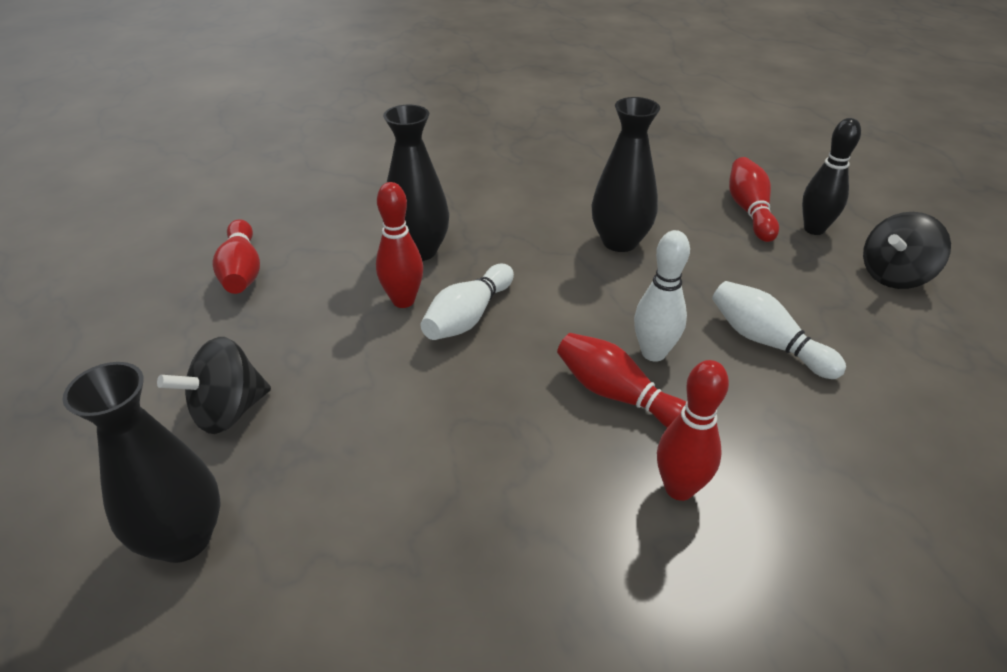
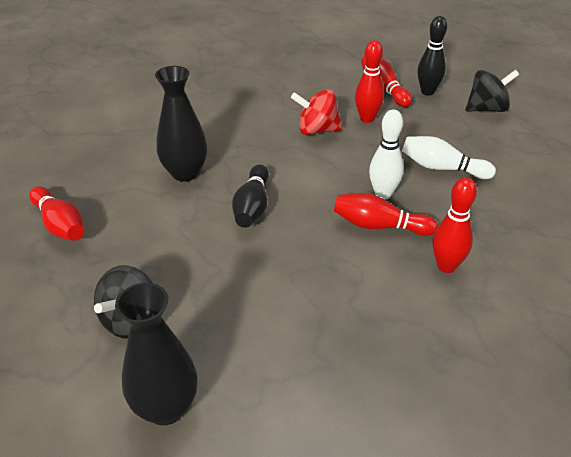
camera: 25 degrees left, 0 degrees up
(403, 301) = (200, 210): red bowling pin -> red bowling pin (367, 119)
(468, 317) = (252, 207): white bowling pin -> black bowling pin
(619, 241) = (317, 130): black vase -> red spinning top
(894, 276) = (487, 109): black spinning top -> black spinning top turned 135 degrees counterclockwise

